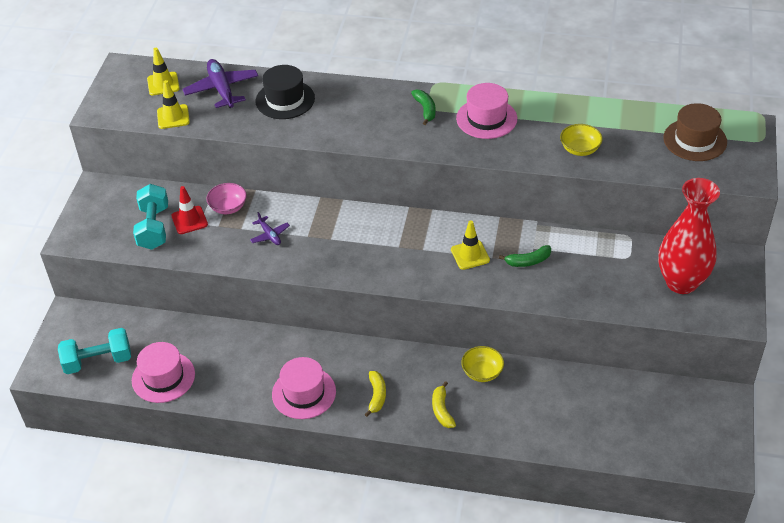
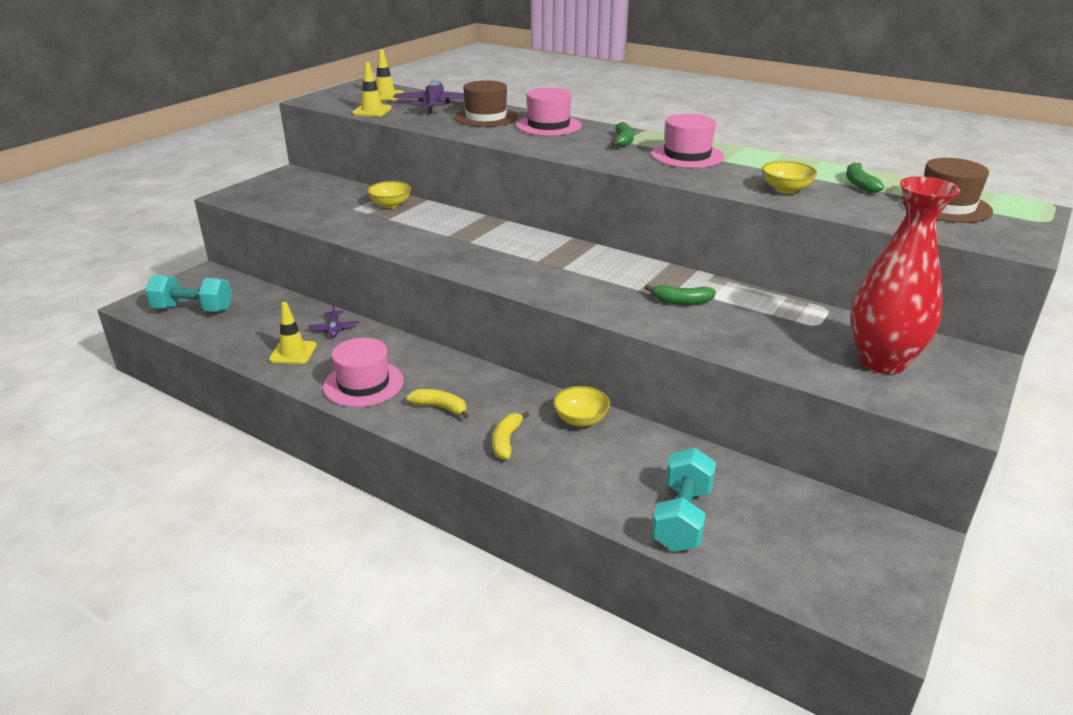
camera: 20 degrees right, 15 degrees down
(154, 228) = (309, 203): turquoise dumbbell -> turquoise dumbbell (682, 517)
(163, 377) = (238, 336): pink hat -> pink hat (548, 125)
(189, 220) = (346, 205): red traffic cone -> none
(228, 207) = (390, 204): pink bowl -> yellow bowl
(270, 235) = (411, 228): purple plane -> purple plane (334, 329)
(285, 100) = (486, 117): black hat -> brown hat
(377, 396) = (440, 407): yellow banana -> yellow banana turned 90 degrees counterclockwise
(470, 255) = (614, 283): yellow traffic cone -> yellow traffic cone (293, 352)
(628, 126) = (859, 184): none -> green banana

